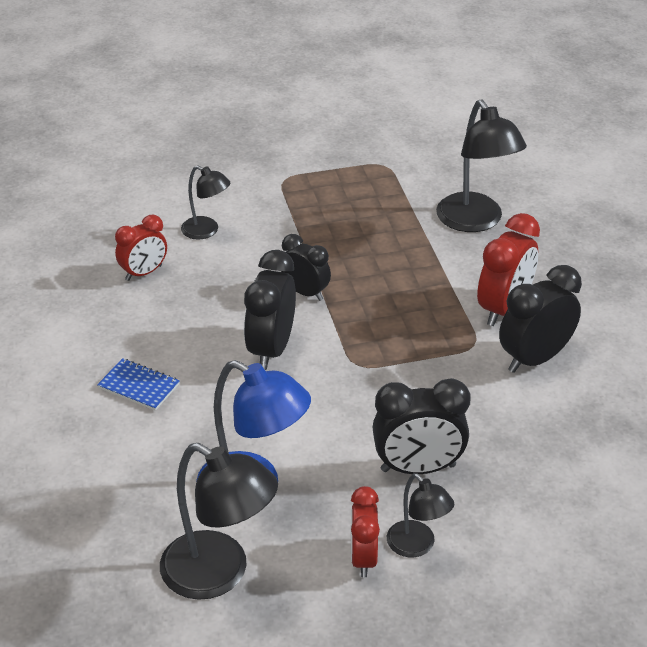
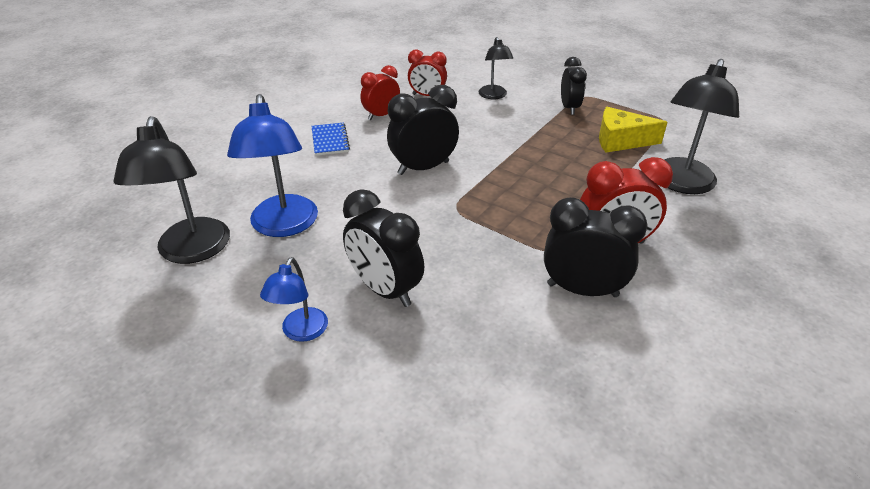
camera: 50 degrees right, 0 degrees up
(305, 292) = (494, 154): black clock -> black clock (569, 108)
(363, 558) = (263, 310): red clock -> red clock (381, 115)
(380, 209) = (620, 141): none -> yellow cheese
(417, 546) = (301, 332): black lamp -> blue lamp

